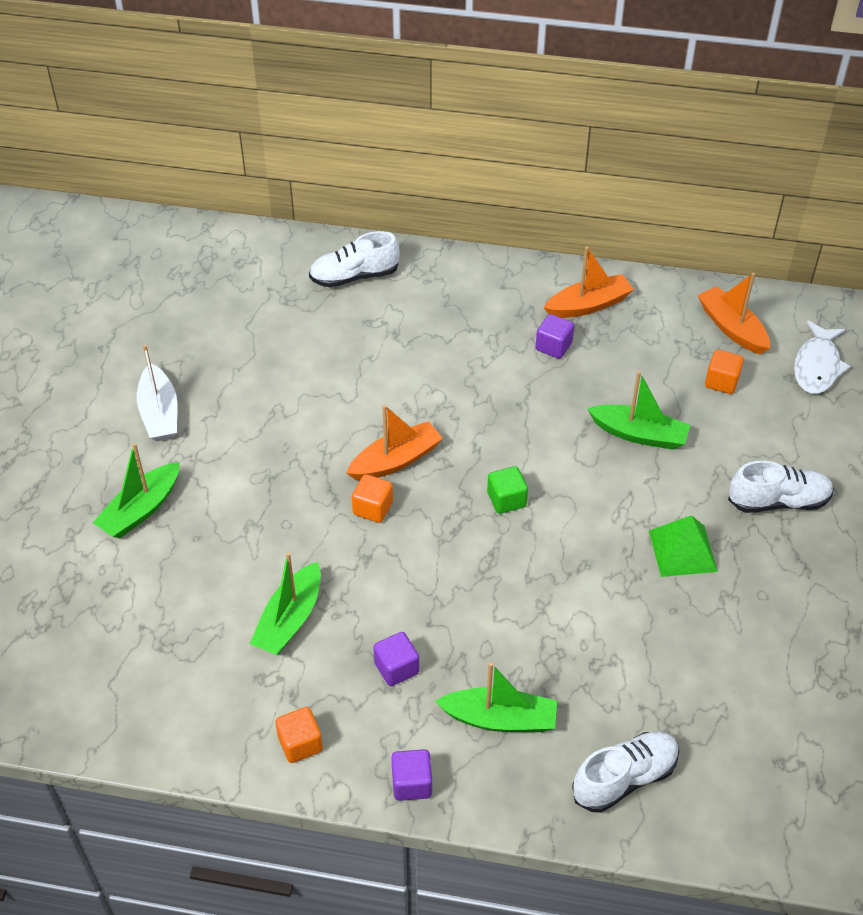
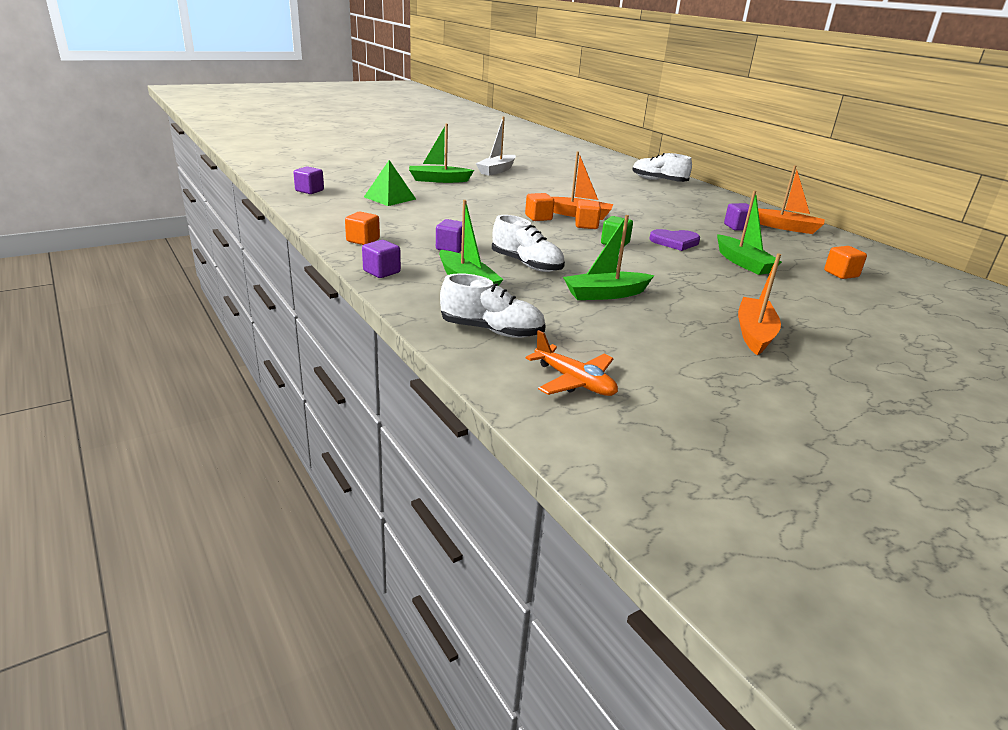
camera: 45 degrees right, 20 degrees down
(53, 693) = (309, 191): none -> purple cube
(290, 619) = (435, 219): green boat -> green boat (605, 294)
(435, 481) = (586, 225): none -> orange cube
(546, 442) = (675, 242): none -> purple heart
(683, 550) = (697, 298): green pyramid -> green pyramid (390, 198)
(732, 328) = (884, 266): orange boat -> orange boat (754, 334)
(758, 785) = (574, 381): none -> orange plane
(778, 501) = (808, 317): white shoe -> white shoe (527, 264)
(817, 366) = (938, 299): white fish -> none

